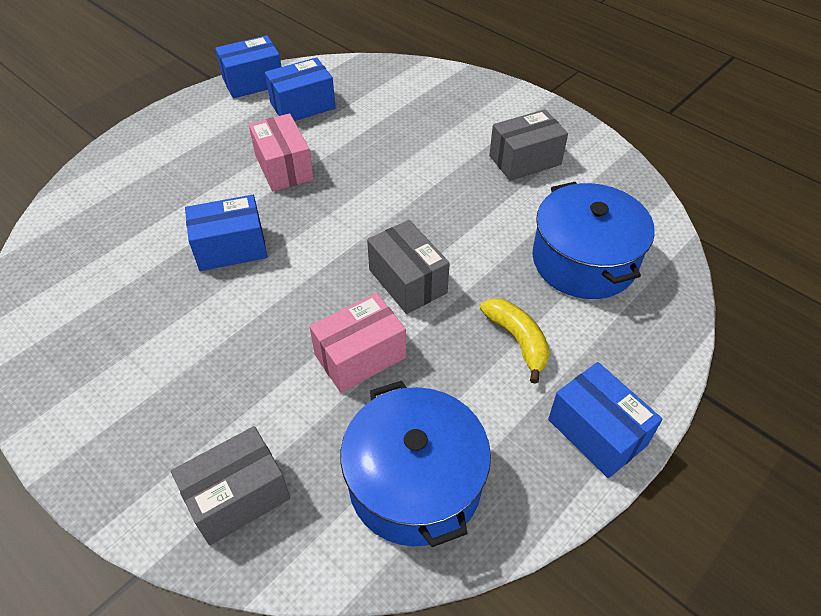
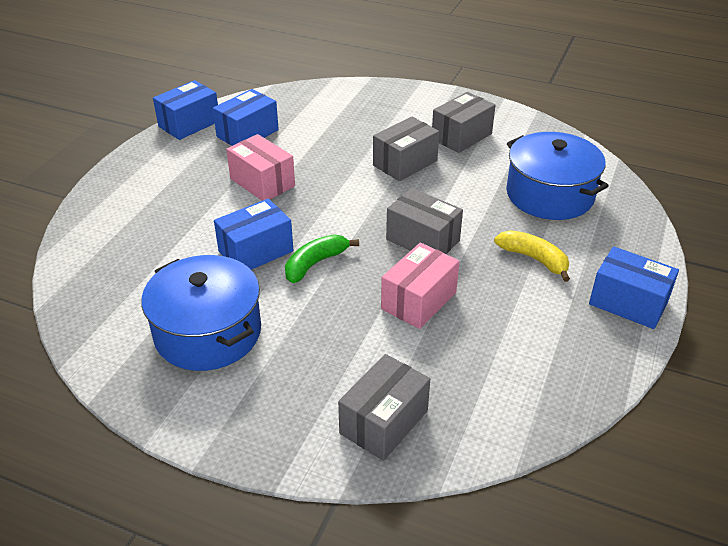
camera: 20 degrees left, 10 degrees down
(280, 279) = (315, 264): none -> green banana
(415, 482) = (517, 372): blue pot -> blue pot (208, 332)
(443, 179) = (405, 163): none -> grey box

